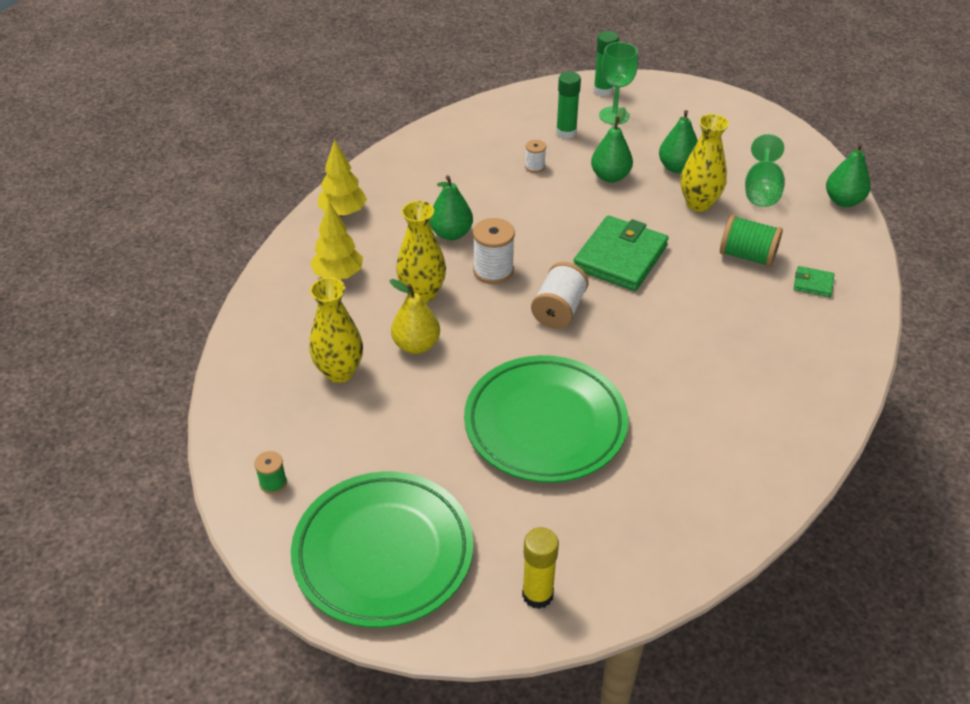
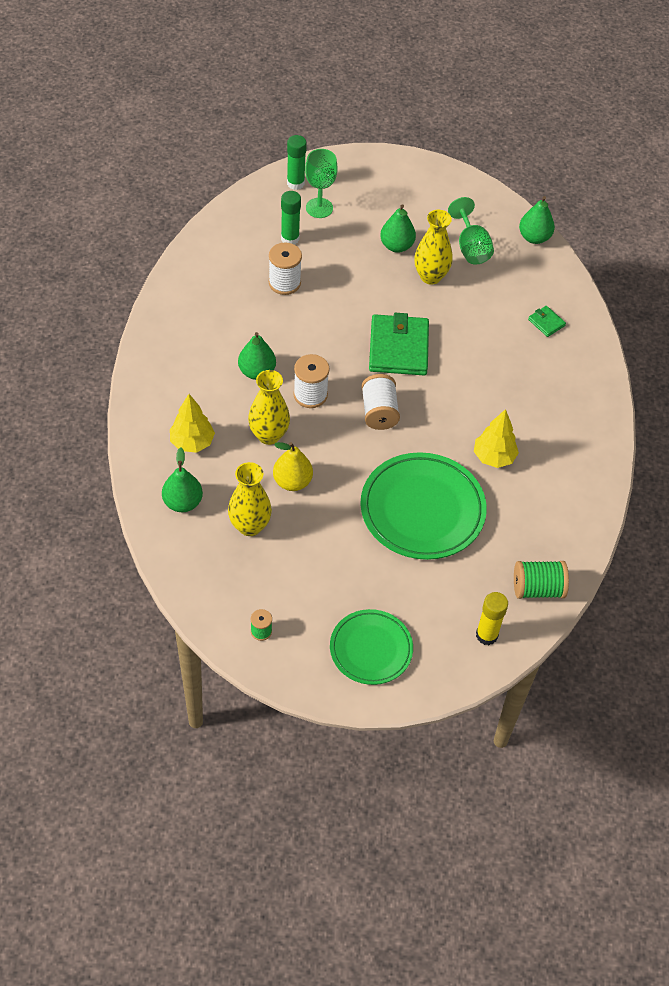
camera: 30 degrees left, 10 degrees up
(343, 212) = (156, 382): yellow tree -> yellow tree (493, 457)
(383, 553) = (371, 649): green plate -> green plate, size x0.62
(534, 167) = (284, 283): white spool -> white spool, size x1.80
(610, 176) = (350, 273): green pear -> green pear (183, 502)
(747, 256) = (489, 314): green spool -> green spool (537, 588)
(813, 283) = (546, 322): green wallet -> green wallet turned 60 degrees clockwise

